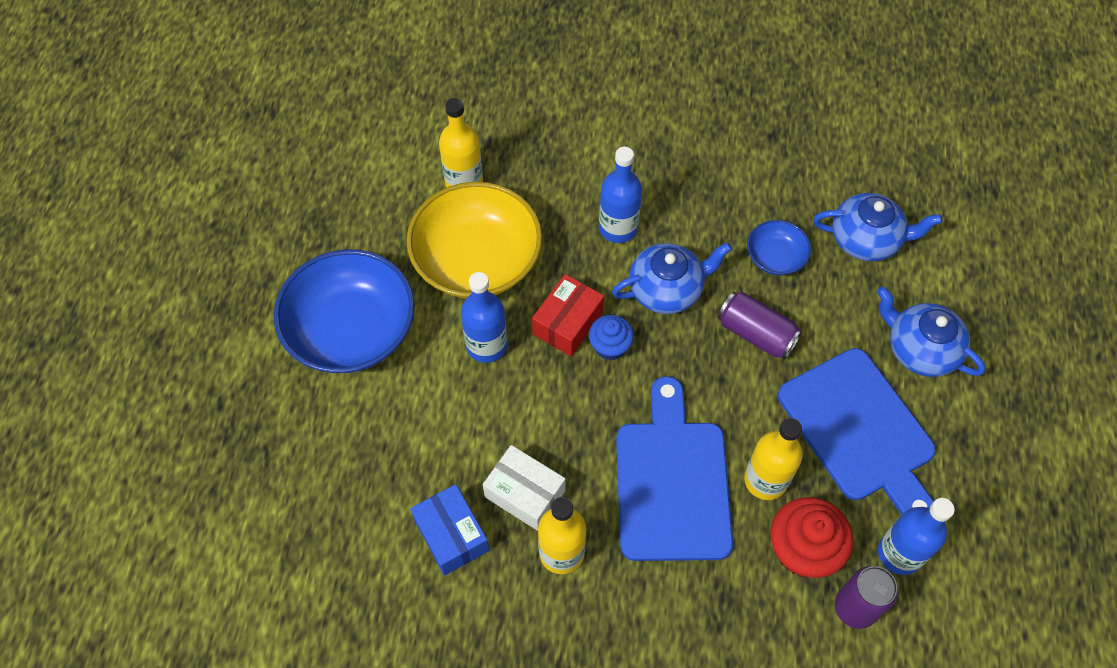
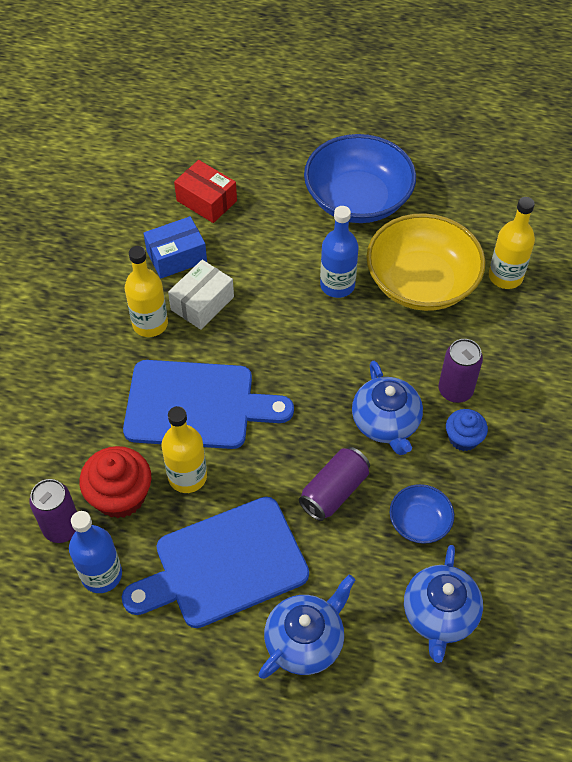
camera: 95 degrees right, 5 degrees down
(567, 323) = (355, 343): red box -> red box (206, 201)
(610, 346) = (330, 372): blue cupcake -> blue cupcake (463, 438)
(618, 228) = (455, 390): blue bottle -> purple can

